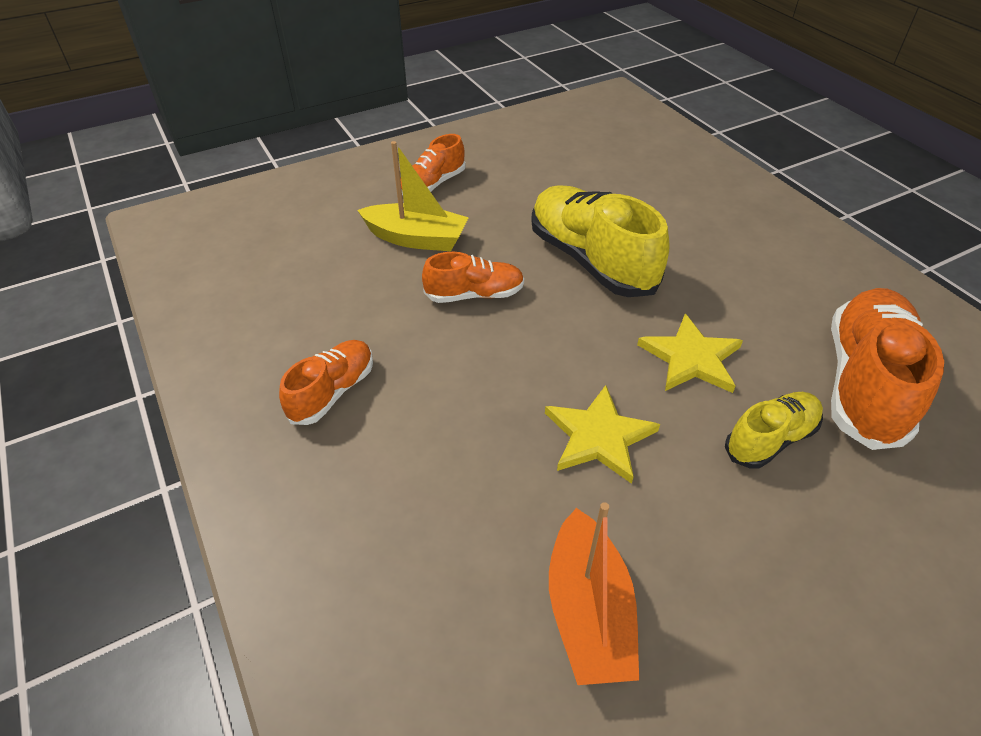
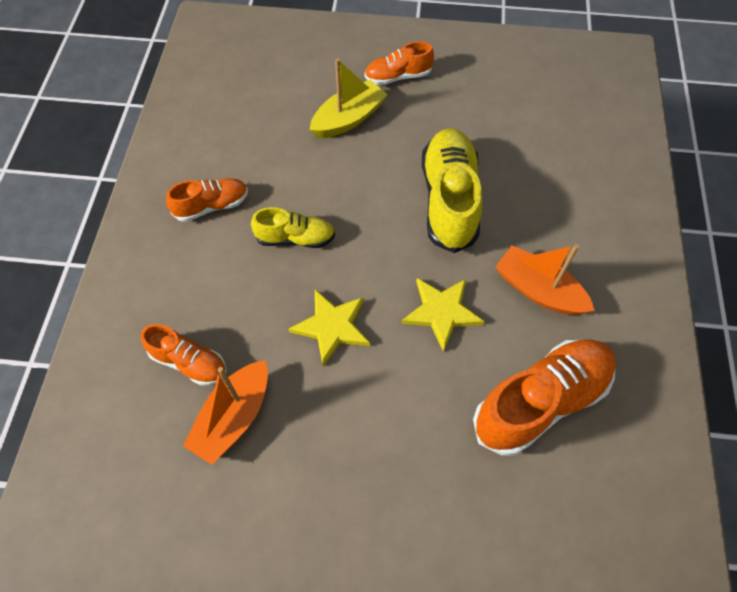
camera: 35 degrees right, 15 degrees up
(416, 239) = (348, 119): yellow boat -> yellow boat turned 90 degrees counterclockwise
(474, 295) = (347, 184): orange shoe -> orange shoe (189, 362)
(752, 292) = (538, 290): none -> orange boat
(770, 439) = (433, 395): yellow shoe -> yellow shoe (295, 238)

